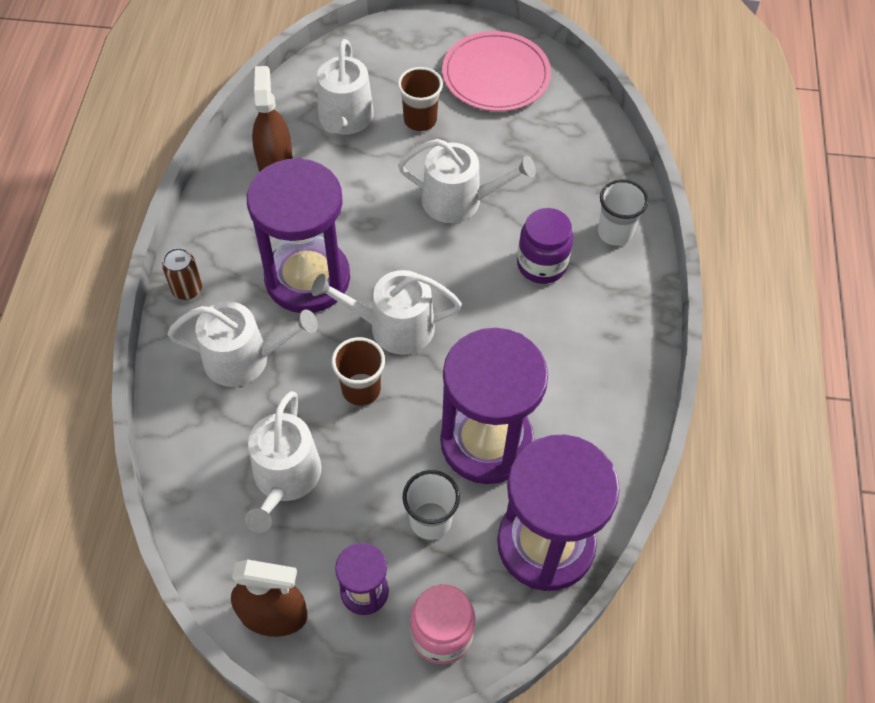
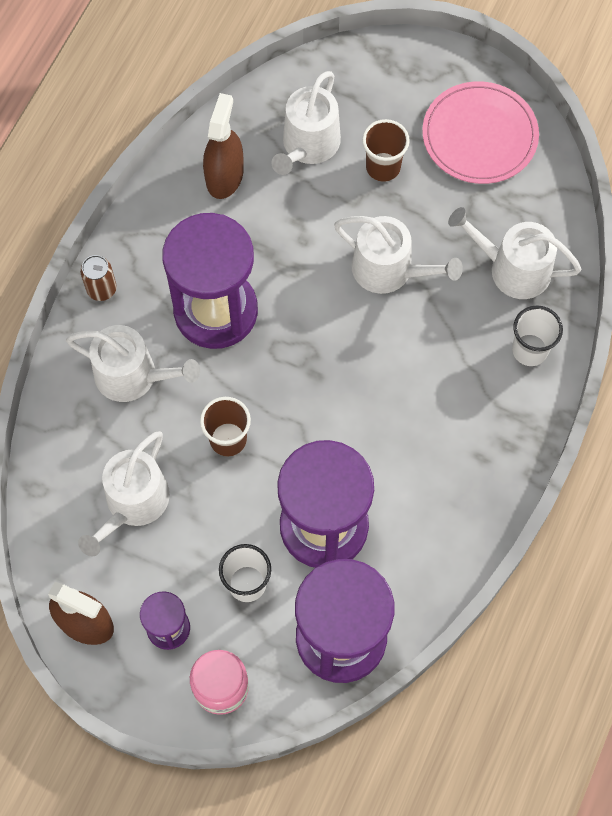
camera: 20 degrees right, 10 degrees up
(393, 327) = (279, 385): white watering can -> white watering can (512, 269)
(541, 264) = (444, 363): purple jar -> none

